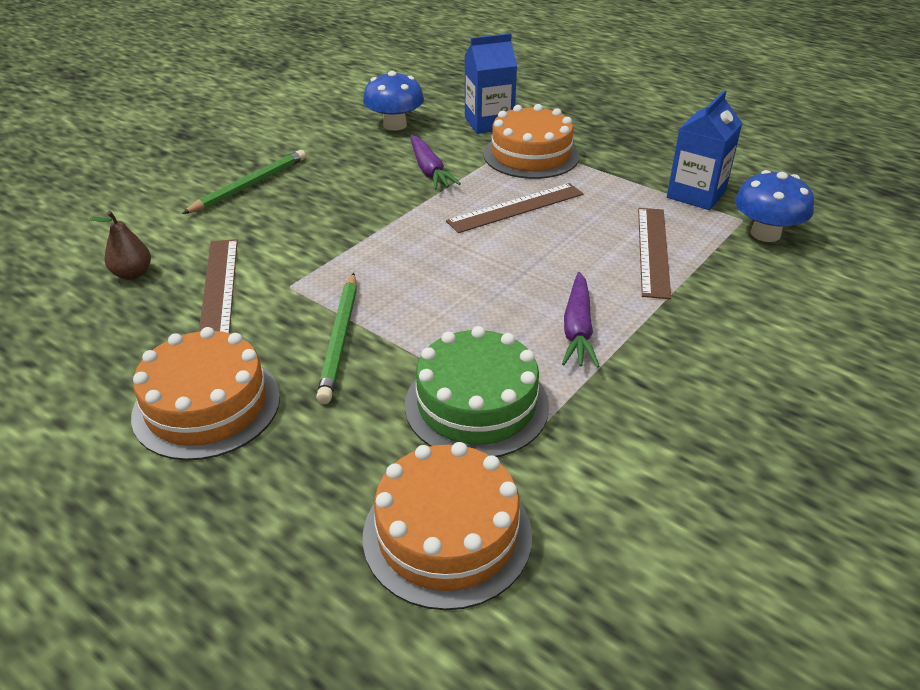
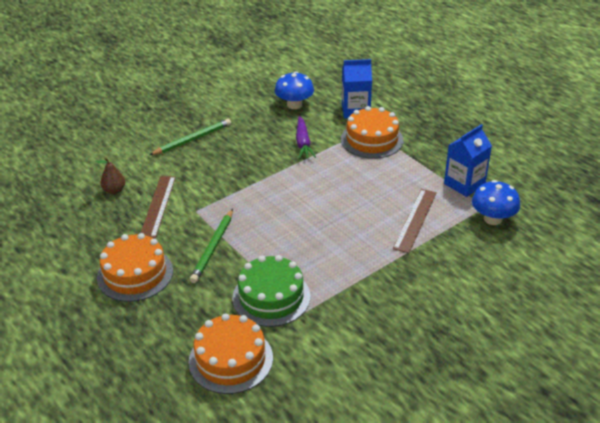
camera: 15 degrees right, 0 degrees up
(516, 208) = (345, 177): brown ruler -> none
(577, 329) = (345, 263): purple carrot -> none

